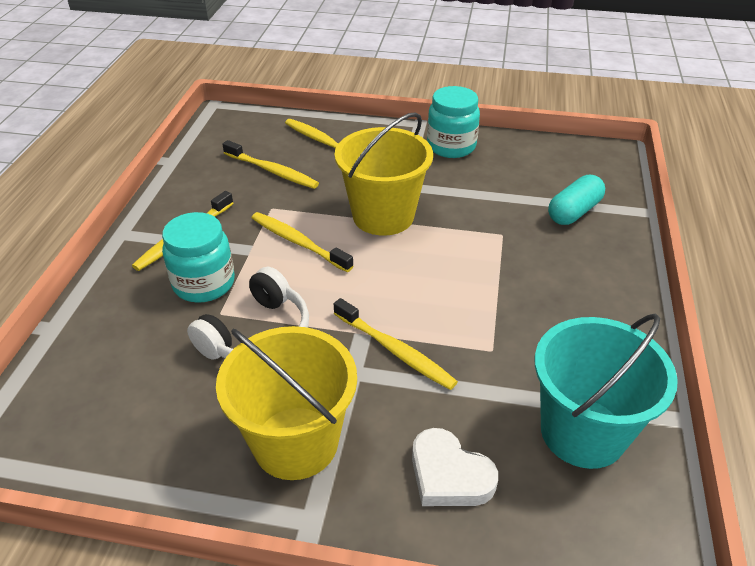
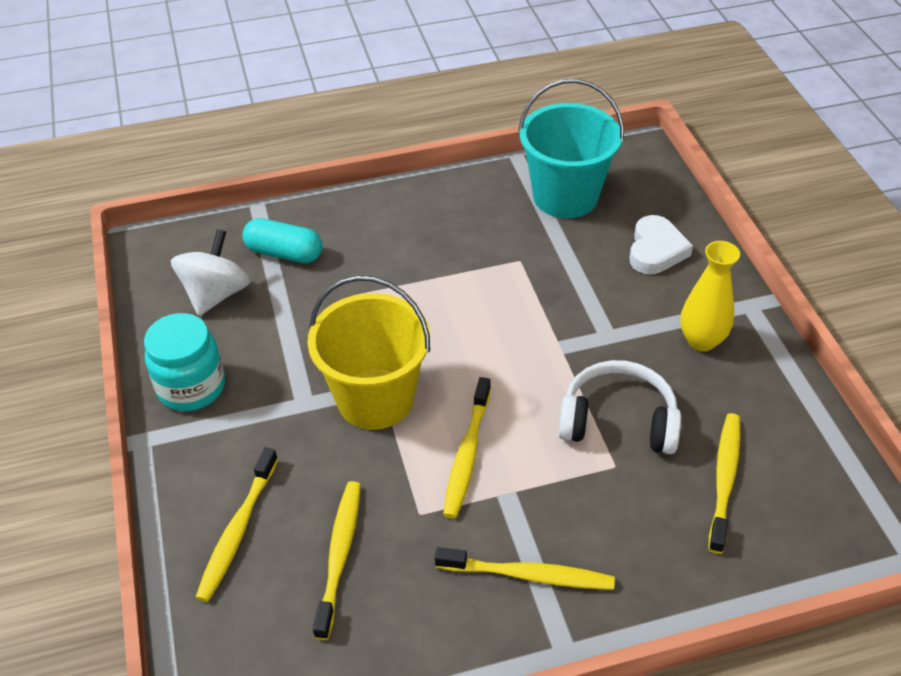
camera: 115 degrees left, 5 degrees up
(204, 284) = (586, 505): turquoise jar -> none
(295, 442) = (701, 340): yellow bucket -> yellow vase
(395, 351) = (565, 317): yellow toothbrush -> yellow toothbrush (724, 479)
(540, 171) = (216, 294): none -> white spinning top

